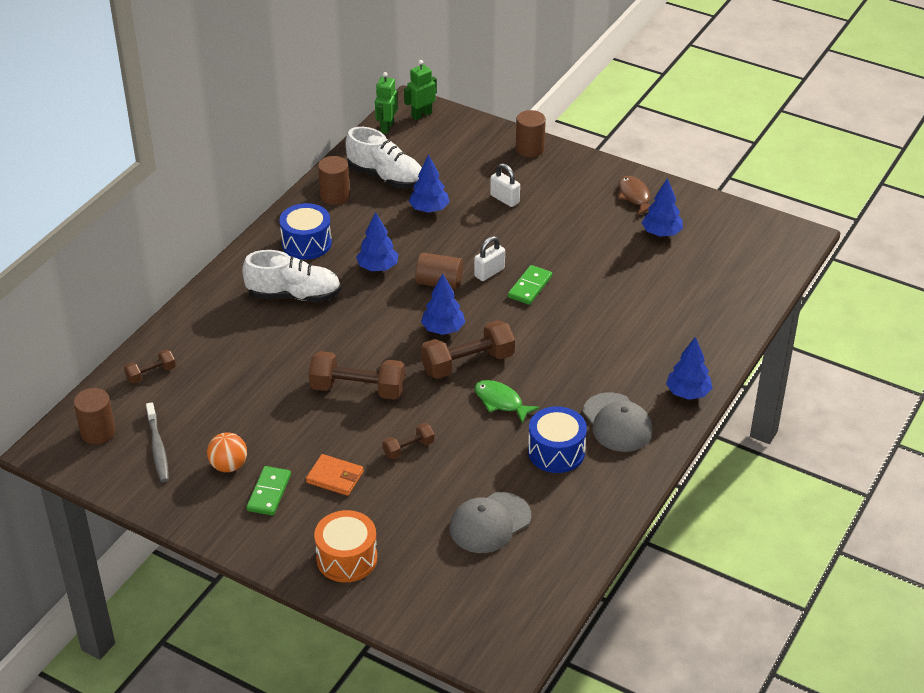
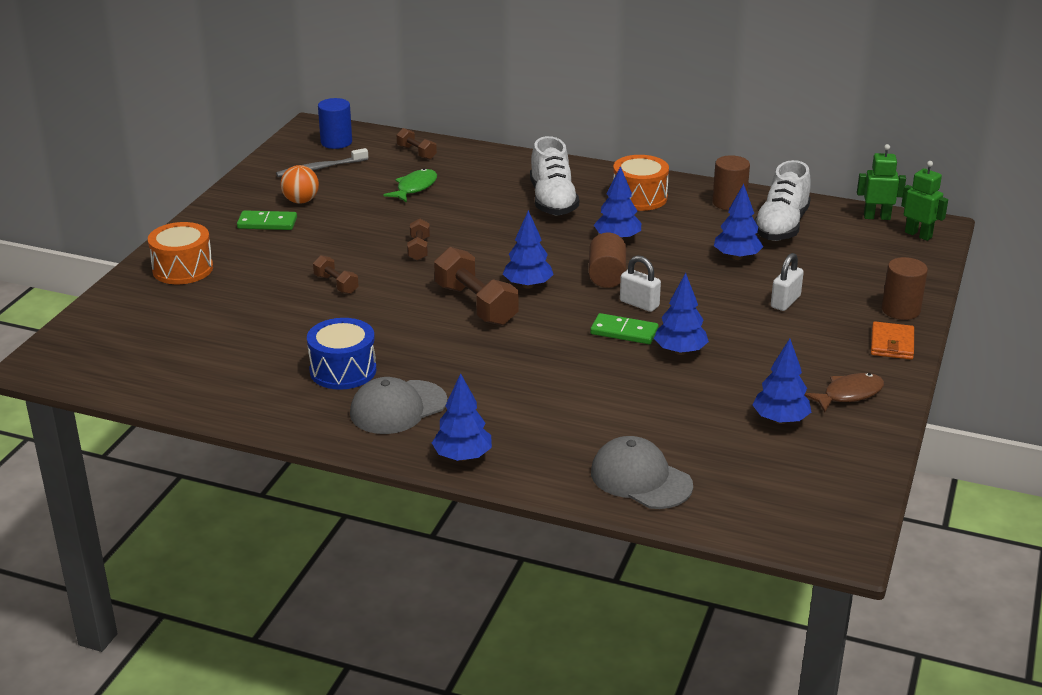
camera: 80 degrees right, 10 degrees down
(98, 432) = (336, 142): brown cylinder -> blue cylinder
(306, 243) = (639, 198): blue drum -> orange drum
(335, 477) = (290, 251): orange wallet -> orange wallet (892, 344)
(357, 389) = (419, 249): brown dumbbell -> brown dumbbell, size x0.53
(490, 523) = (231, 339): grey cap -> grey cap (640, 479)
(501, 402) = (418, 330): green fish -> green fish (414, 188)
(564, 263) = (680, 351): none -> blue tree

